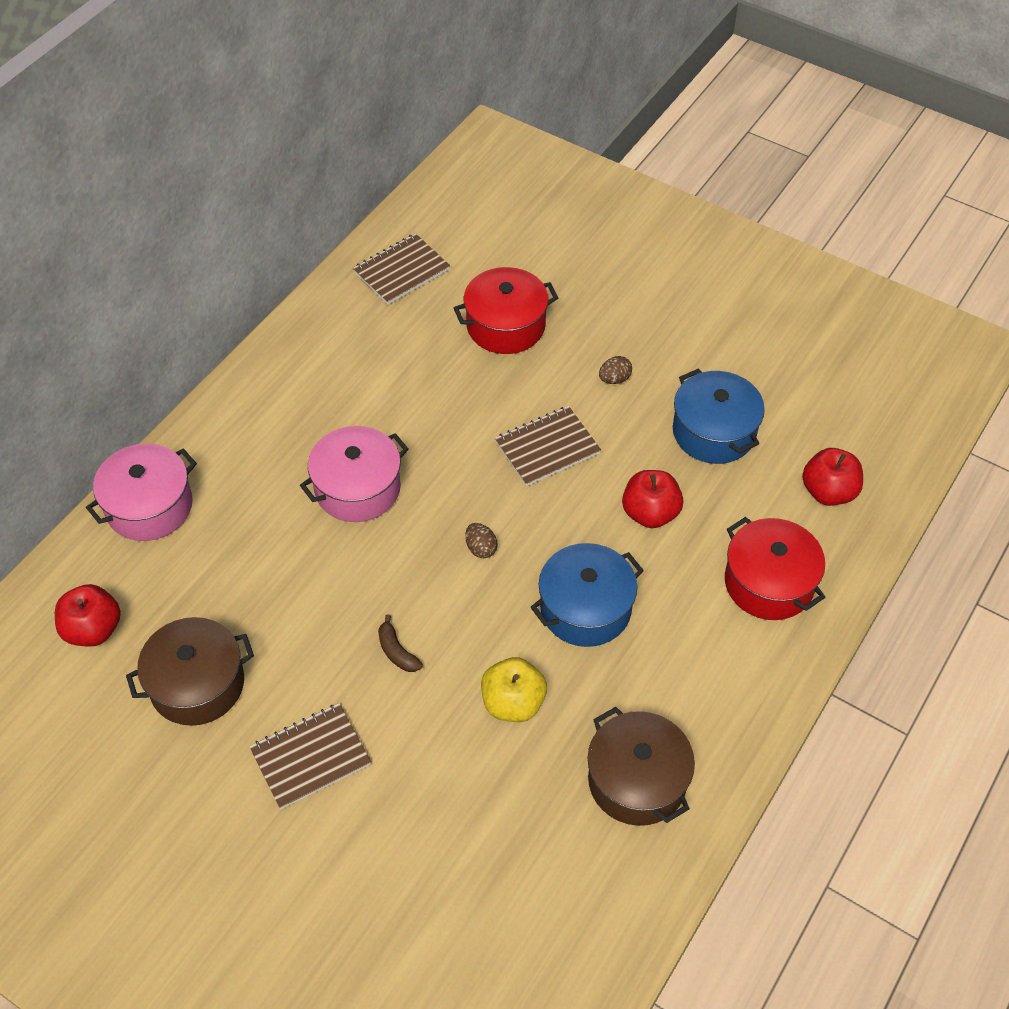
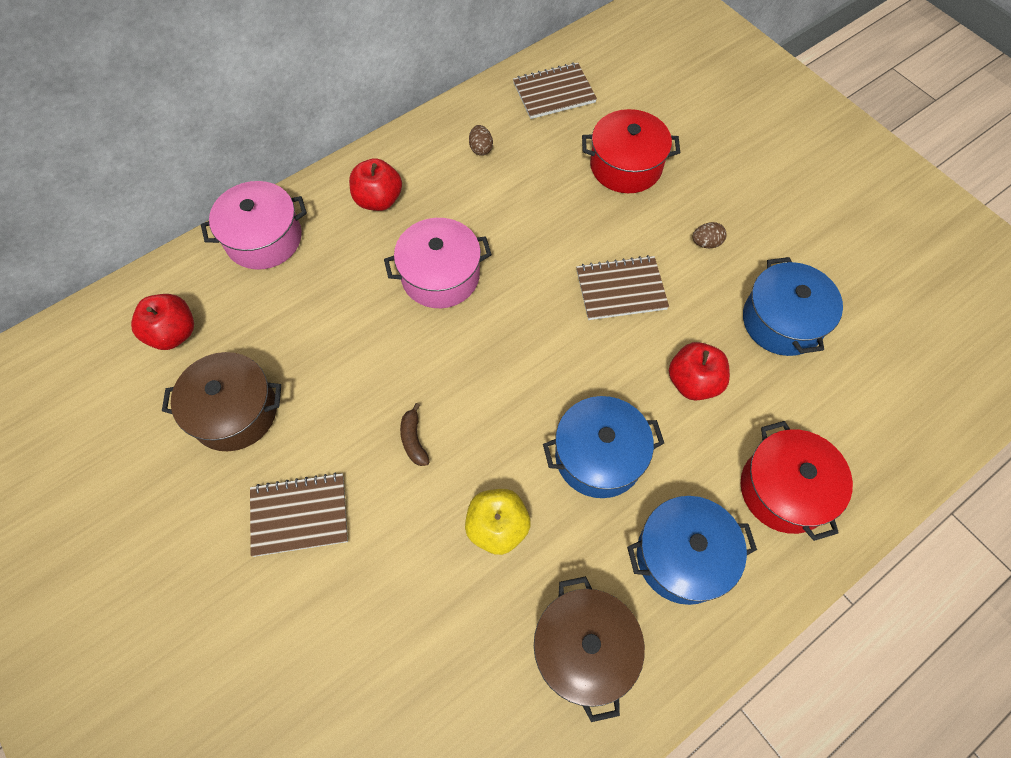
camera: 20 degrees right, 10 degrees up
(481, 548) = (525, 366): brown egg -> brown egg (480, 148)
(697, 671) = (682, 556): none -> blue pot
(828, 492) = (875, 416): red apple -> red apple (378, 200)

